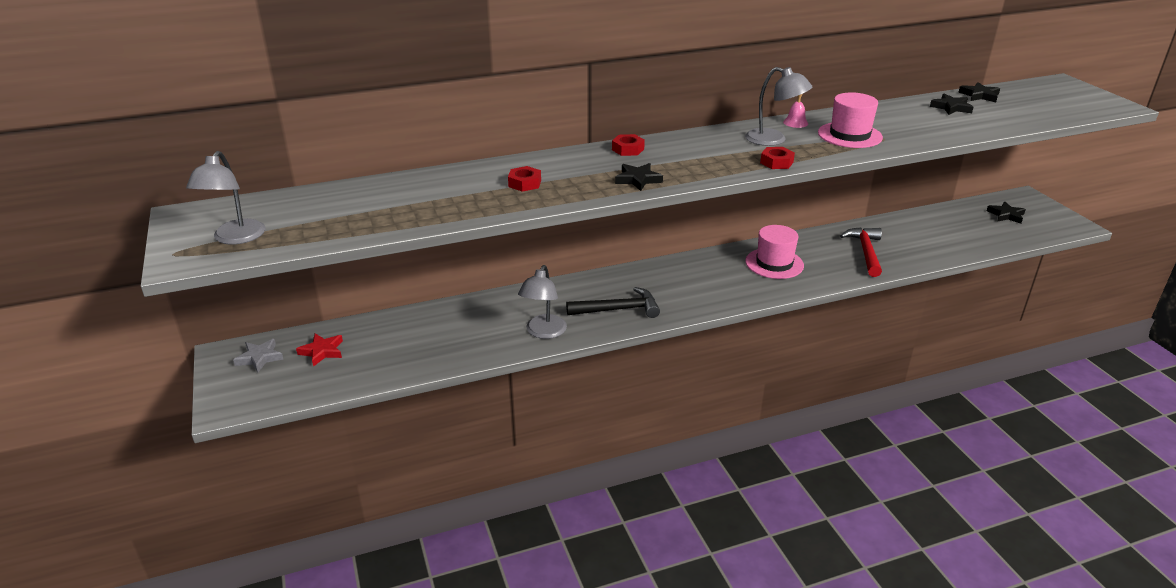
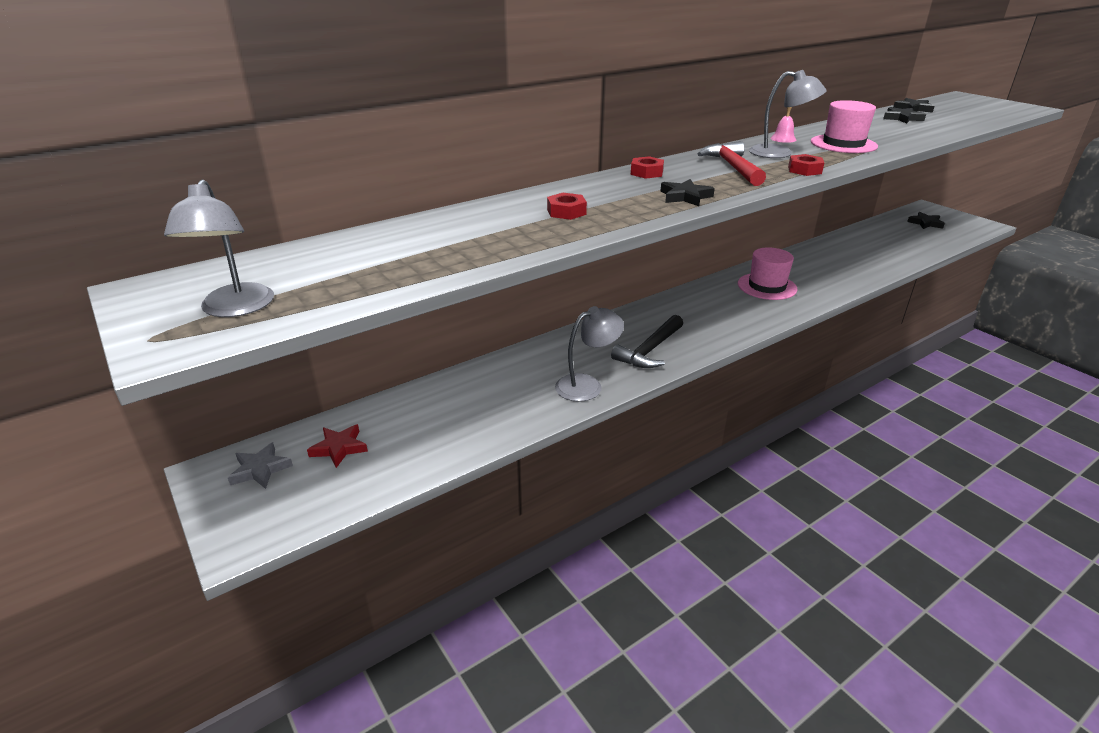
camera: 15 degrees left, 0 degrees up
(543, 332) = (587, 385): grey lamp -> grey lamp turned 120 degrees counterclockwise
(618, 309) = (650, 350): black hammer -> black hammer turned 150 degrees clockwise
(865, 252) = (838, 266): red hammer -> red hammer (733, 167)

